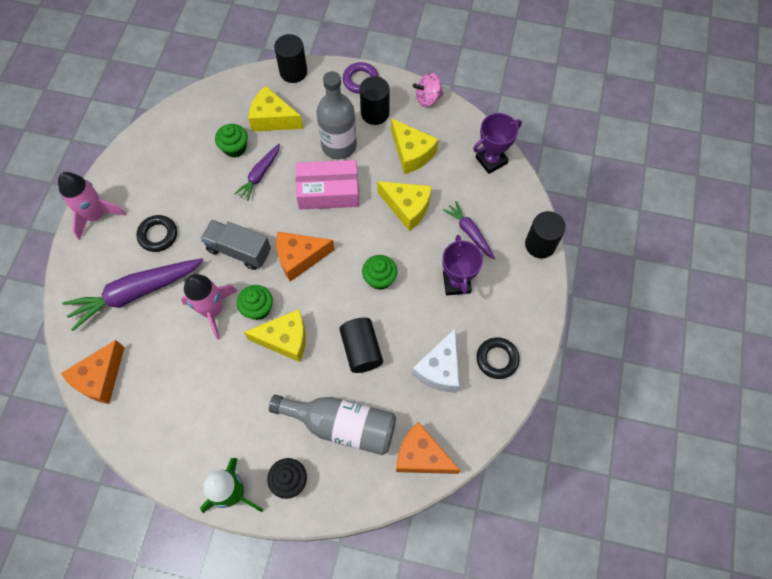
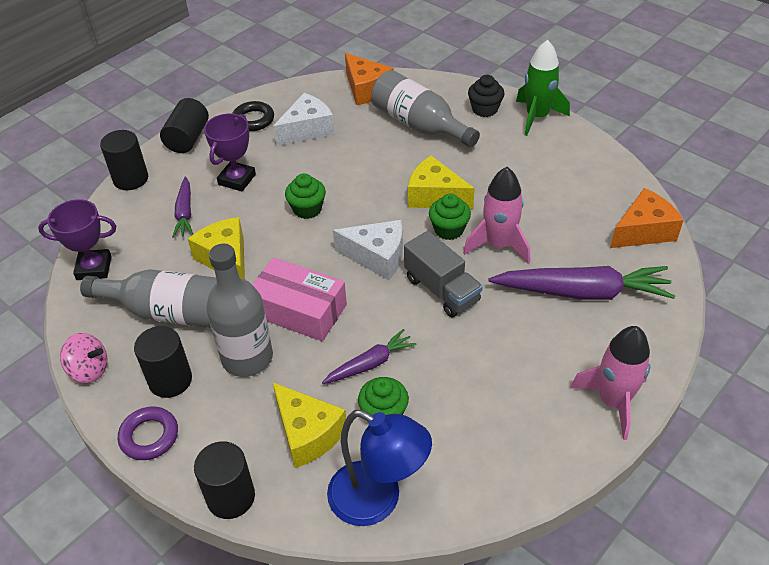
camera: 150 degrees left, 20 degrees down
(158, 235) = (535, 344): black ring -> none
(214, 102) = (377, 500): none -> blue lamp
(300, 258) = (377, 257): orange cheese -> white cheese
(361, 350) = (366, 164): black cylinder -> black cylinder (188, 138)
(411, 153) = (170, 312): yellow cheese -> grey bottle

